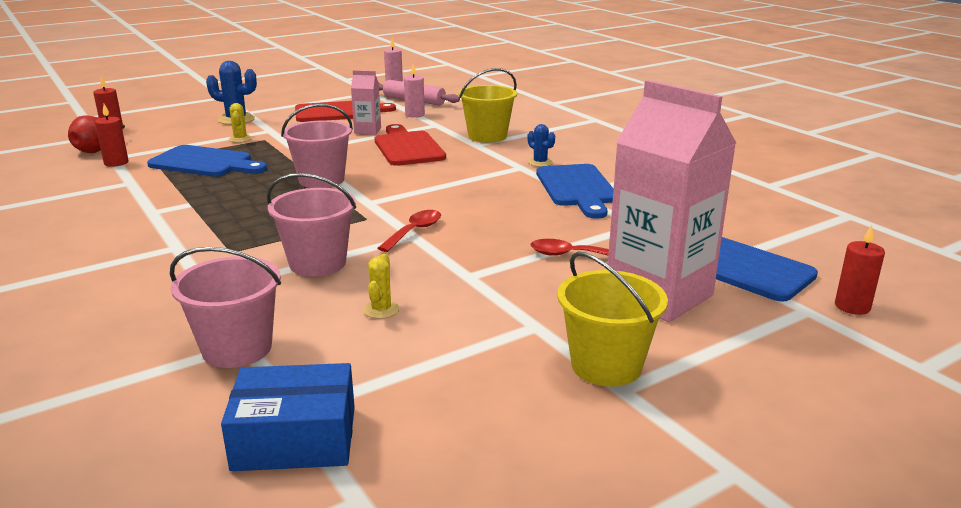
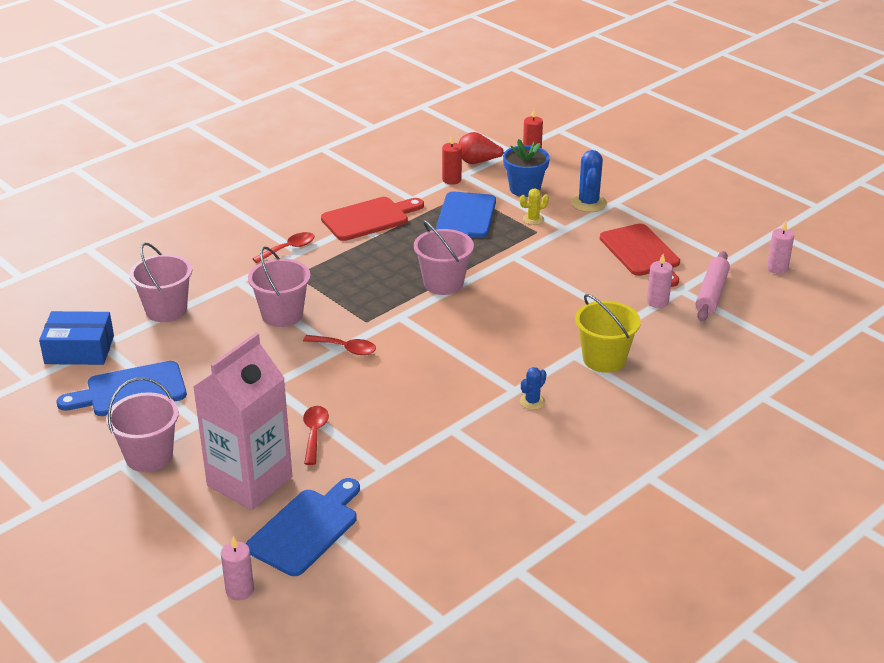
camera: 80 degrees right, 10 degrees up
(161, 253) = (289, 249): none -> red spoon
(179, 137) = (524, 189): none -> blue flower pot
(295, 438) = (79, 350): blue box -> blue box turned 75 degrees counterclockwise
(367, 131) = (588, 282): pink carton -> none
(381, 310) = (216, 354): yellow cactus -> none
(407, 147) = (547, 314): red cutting board -> red cutting board (369, 218)
(577, 188) = (466, 430): blue cutting board -> blue cutting board (130, 391)
(606, 366) = (149, 456): yellow bucket -> pink bucket
(852, 306) = (240, 590): red candle -> pink candle

